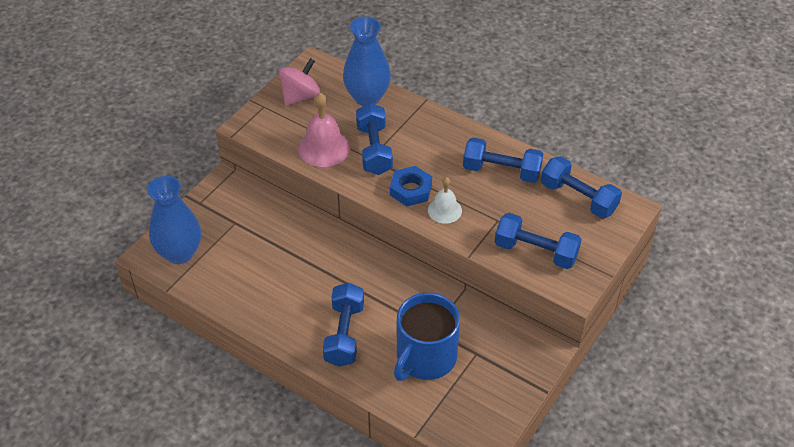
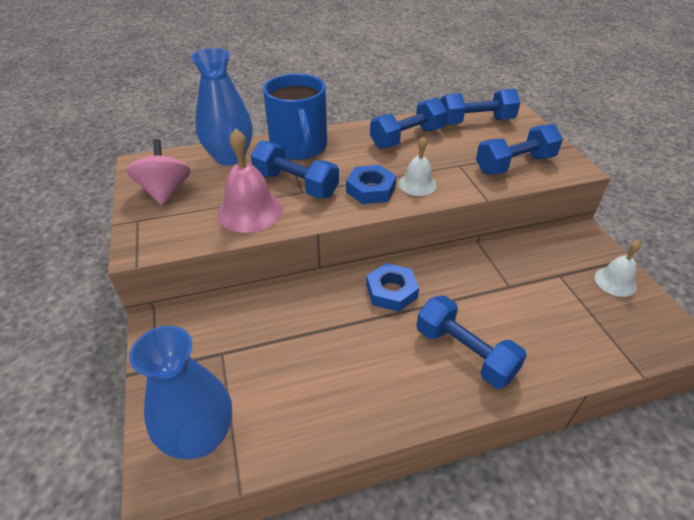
camera: 50 degrees left, 5 degrees down
(361, 269) = (391, 291): none -> blue nut
(425, 357) = (541, 310): blue mug -> blue mug (299, 147)
(503, 390) = (615, 281): none -> white bell

